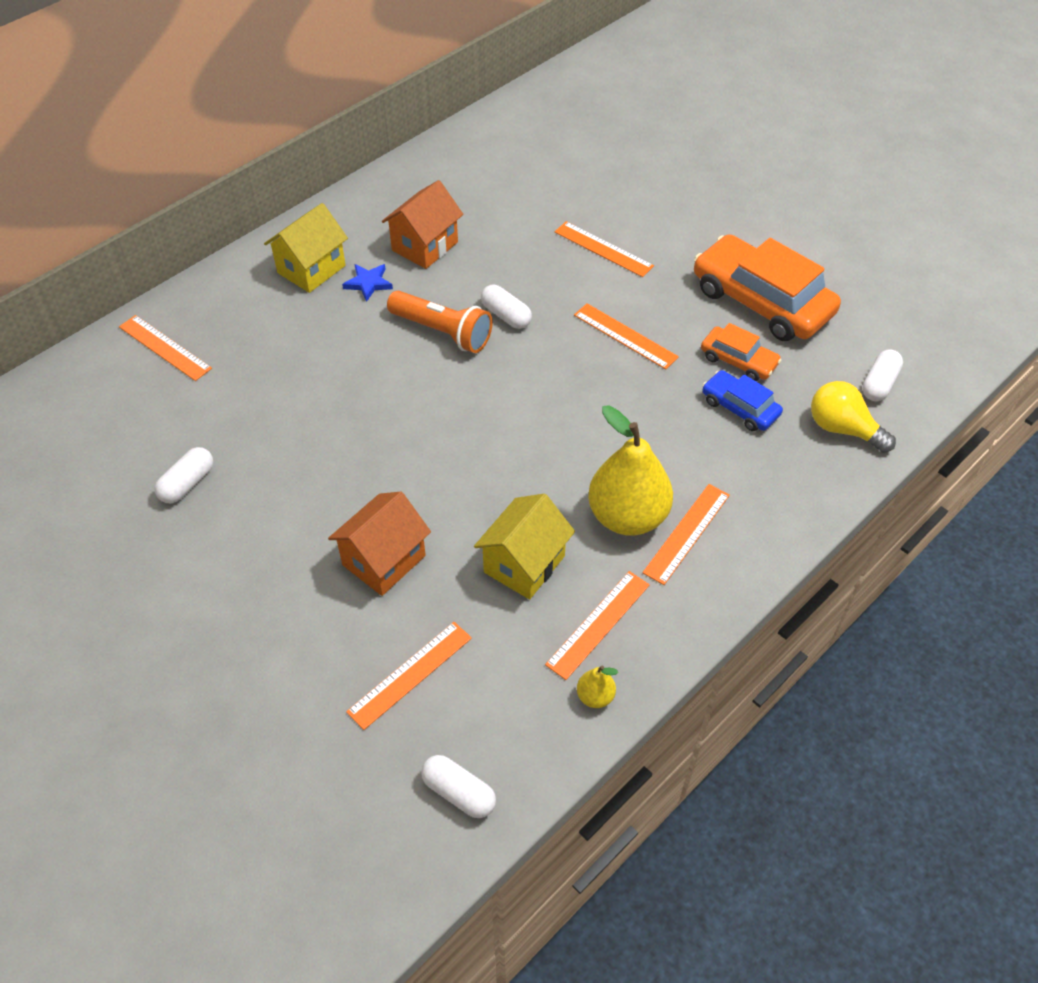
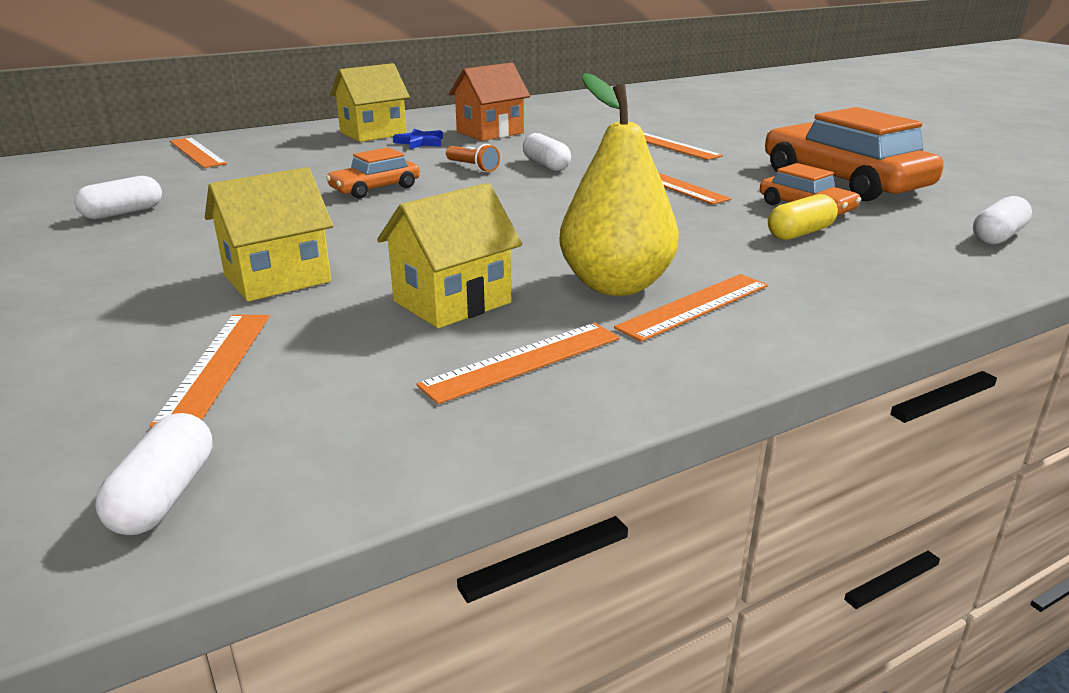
camera: 15 degrees right, 25 degrees down
(377, 393) = (375, 188): none -> orange car
(384, 560) = (277, 279): orange house -> yellow house
(410, 674) = (216, 366): orange ruler -> orange ruler turned 60 degrees counterclockwise
(443, 332) = (473, 167): orange flashlight -> orange flashlight, size x0.54
(459, 792) = (164, 496): white capsule -> white capsule turned 45 degrees clockwise
(595, 696) = (473, 428): yellow pear -> none
(740, 407) = (800, 233): blue car -> yellow capsule
(843, 429) = (944, 259): yellow light bulb -> none

